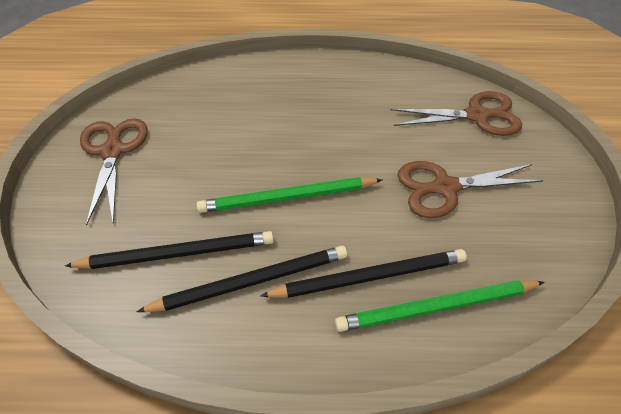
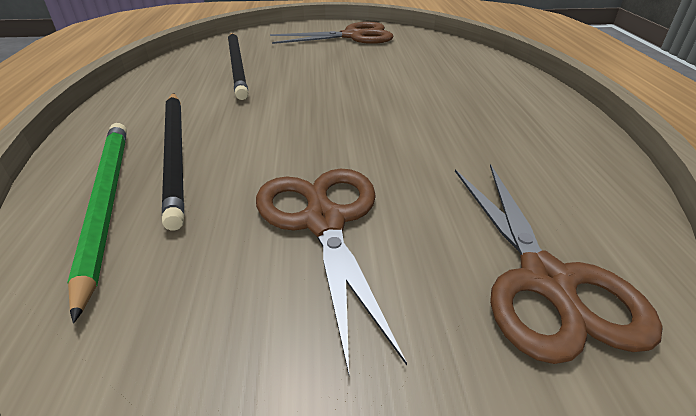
camera: 85 degrees right, 15 degrees down
(251, 281) = (196, 95): black pencil -> none
(287, 197) = (300, 104): green pencil -> none

